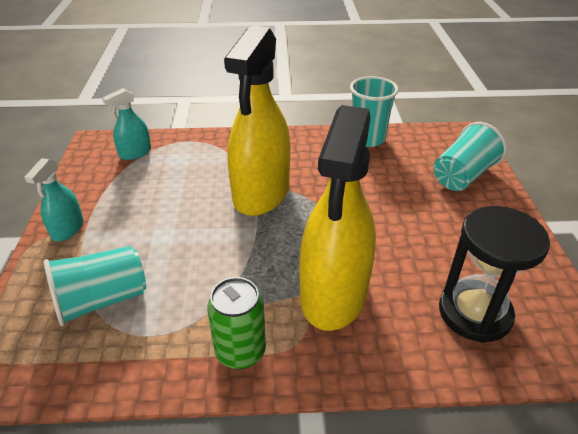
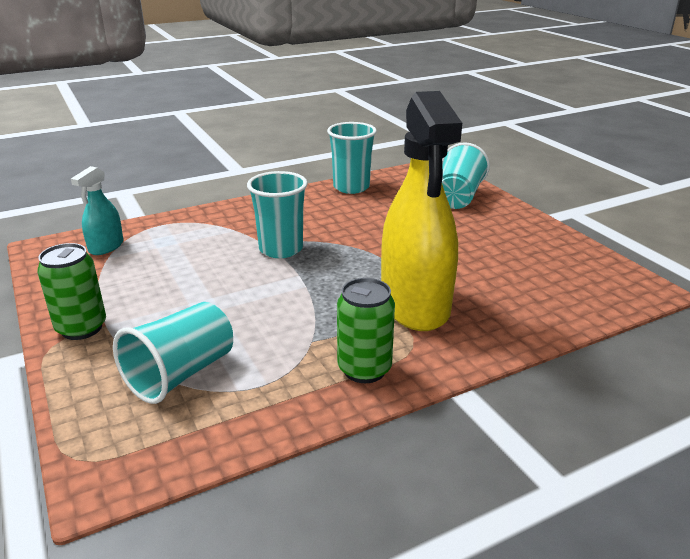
camera: 25 degrees left, 10 degrees down
(68, 229) = (81, 328): turquoise spray bottle -> green can
(261, 193) = (281, 249): yellow spray bottle -> turquoise cup
(474, 313) = (541, 285): black hourglass -> none

